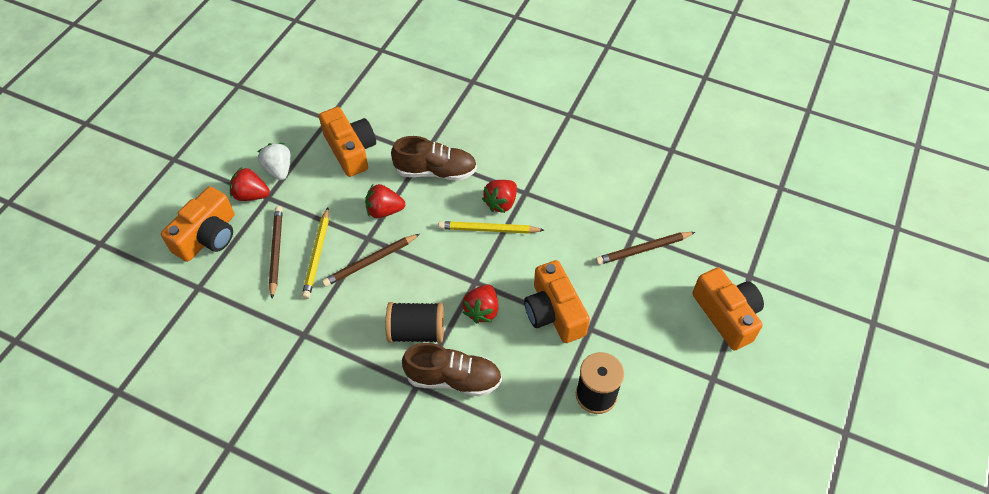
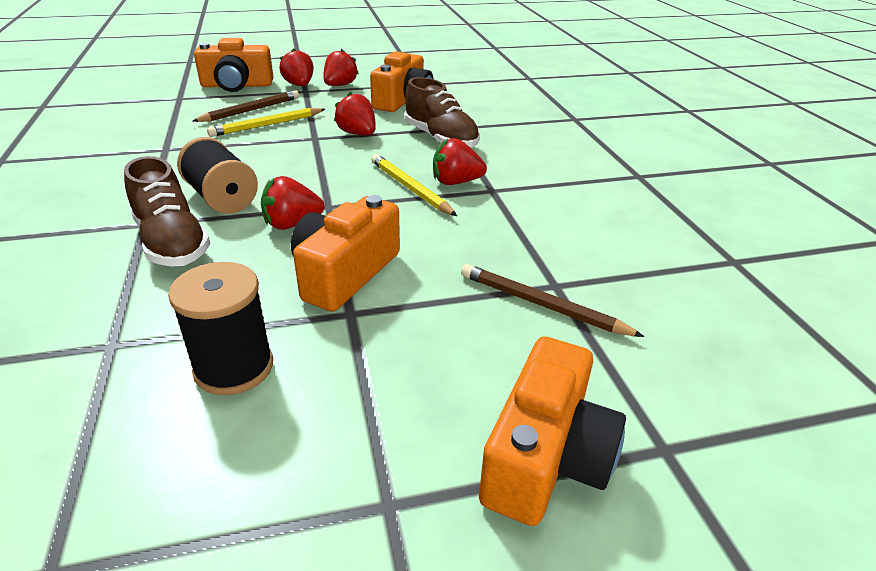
camera: 50 degrees right, 20 degrees down
(279, 170) = (340, 85): white strawberry -> red strawberry
(370, 262) = (287, 148): brown pencil -> none

